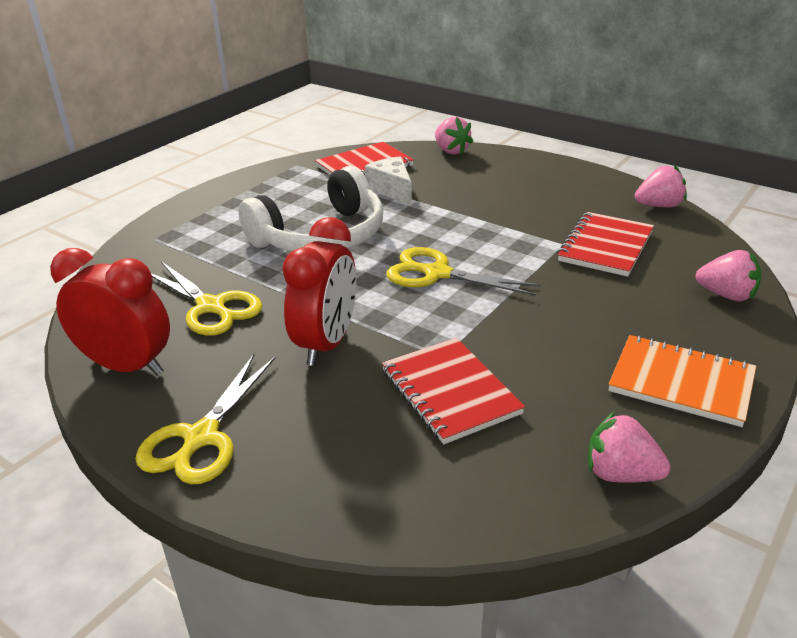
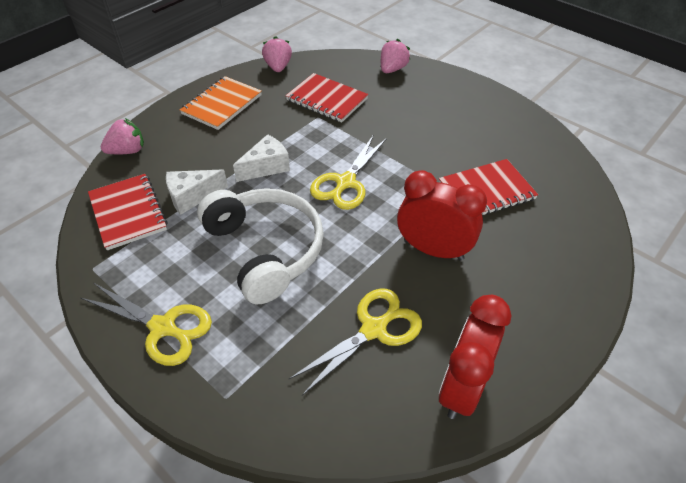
camera: 85 degrees left, 15 degrees up
(201, 437) = (544, 322): yellow scissors -> yellow scissors (163, 327)
(450, 222) = (266, 167): none -> white cheese
(620, 474) = (547, 138): pink strawberry -> none
(681, 383) = (474, 104): orange notebook -> orange notebook (222, 104)

